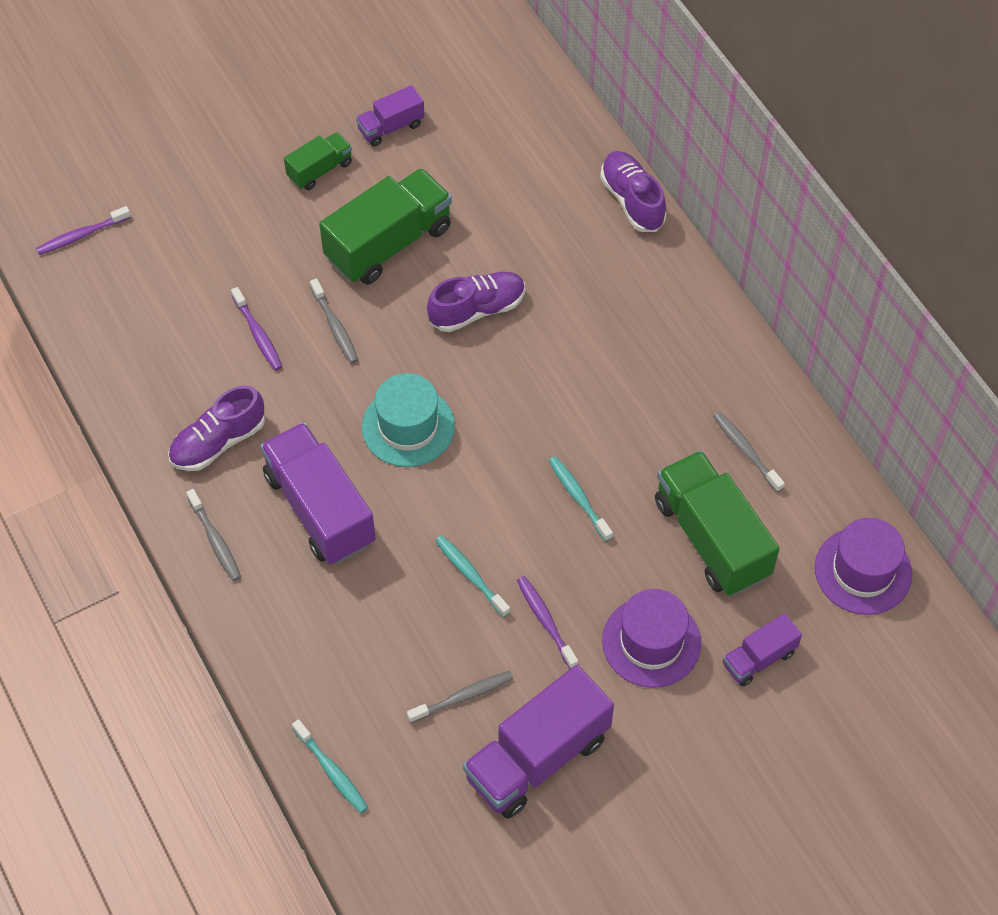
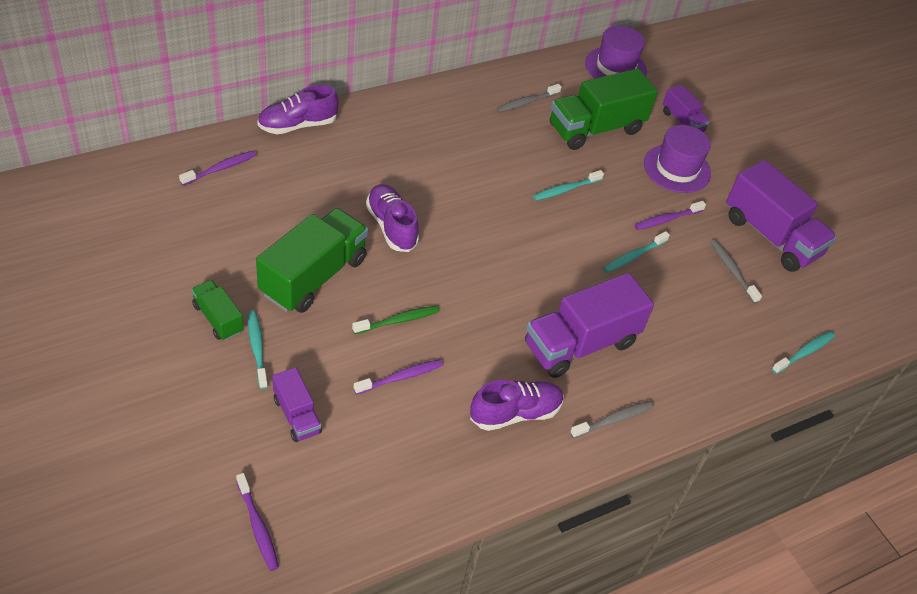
camera: 95 degrees left, 10 degrees down
(218, 442) = (515, 413): purple shoe -> purple shoe turned 75 degrees counterclockwise
(284, 207) = (257, 348): none -> turquoise toothbrush
(335, 326) = (398, 320): grey toothbrush -> green toothbrush
(388, 243) = (313, 276): green truck -> green truck turned 75 degrees clockwise
(391, 127) = (180, 263): purple truck -> purple truck (297, 415)
(408, 426) = (502, 280): turquoise hat -> none
(540, 138) = (220, 168): none -> purple toothbrush

